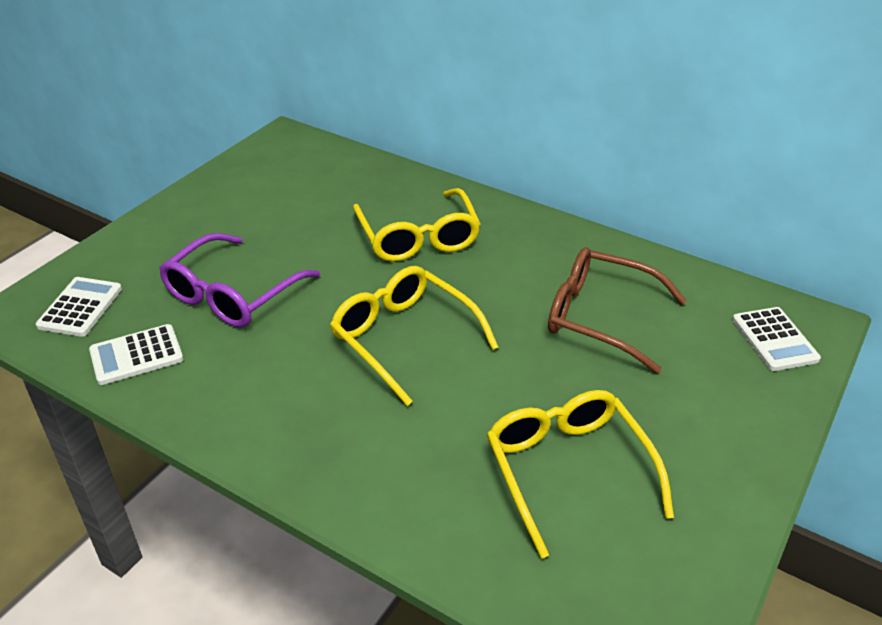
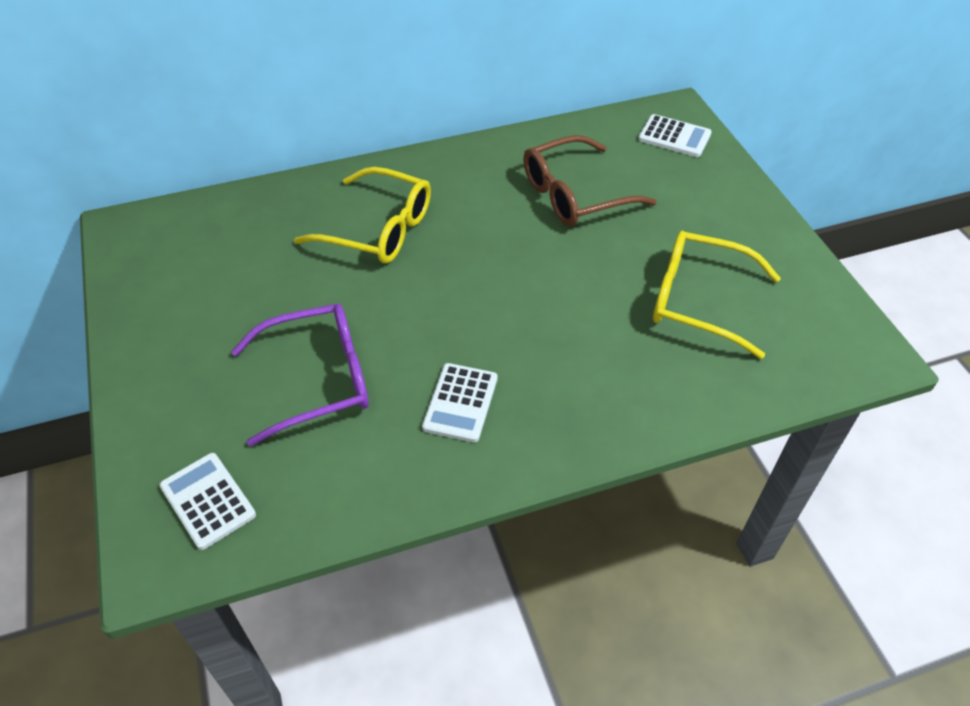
camera: 50 degrees left, 10 degrees up
(136, 355) = (327, 487): white calculator -> white calculator (461, 403)
(233, 294) = (317, 380): purple glasses -> purple glasses turned 90 degrees counterclockwise
(404, 339) = (490, 305): yellow glasses -> none

